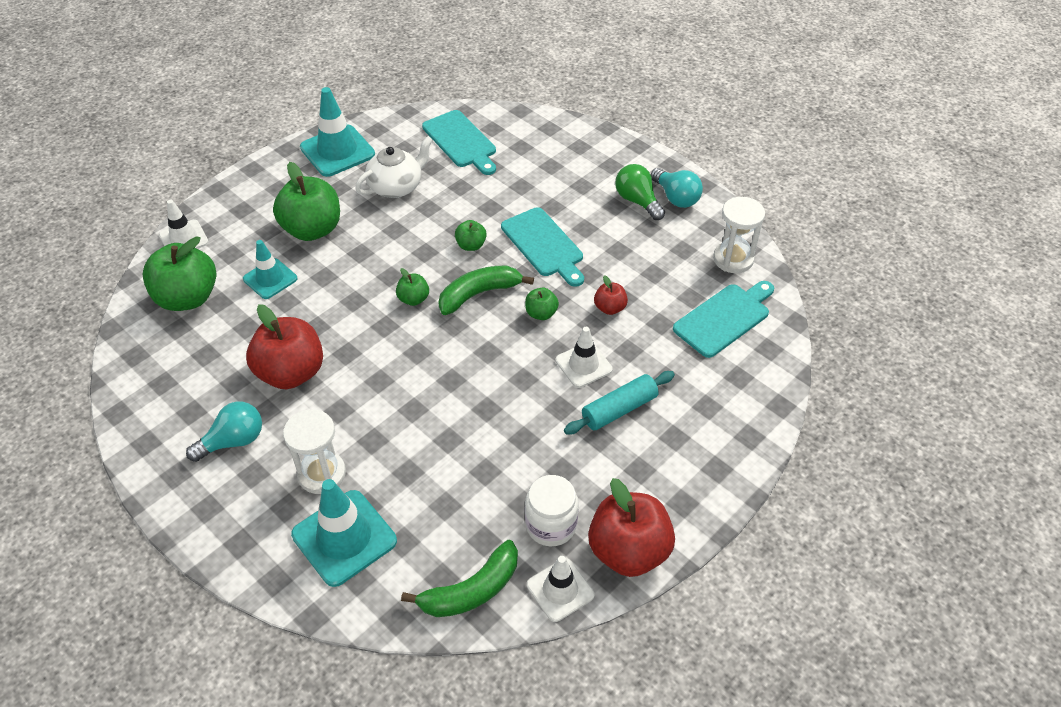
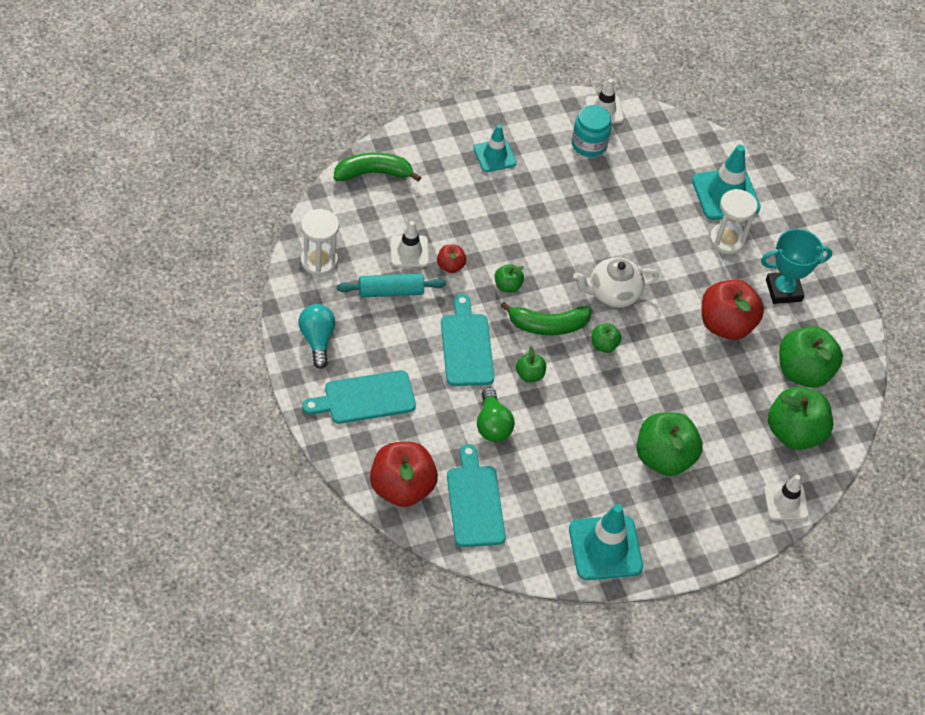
camera: 160 degrees left, 5 degrees up
(190, 359) = (803, 372): none -> green apple
(233, 441) = (783, 290): turquoise light bulb -> turquoise trophy
(270, 279) = (718, 420): turquoise traffic cone -> turquoise traffic cone (494, 156)
(396, 187) = (566, 472): white teapot -> white teapot (612, 293)
(471, 590) = (657, 132): green banana -> green banana (373, 173)
(551, 525) = (589, 144): white jar -> turquoise jar
(583, 365) = (501, 232): white traffic cone -> white traffic cone (409, 251)
(619, 409) = (497, 191): turquoise rolling pin -> turquoise rolling pin (391, 291)
(628, 551) = (549, 110): red apple -> red apple (402, 488)
(637, 201) = (354, 352): green light bulb -> green light bulb (492, 425)
(724, 318) = (368, 218): turquoise cutting board -> turquoise cutting board (365, 398)

